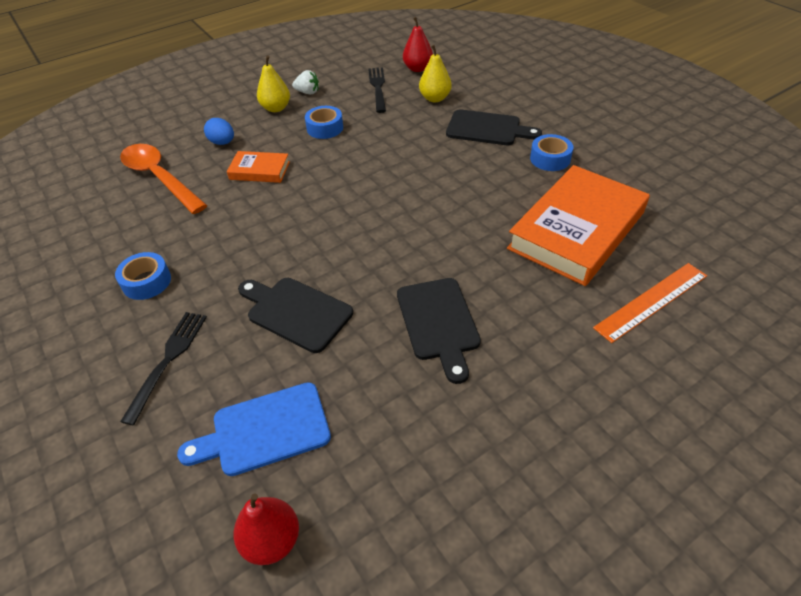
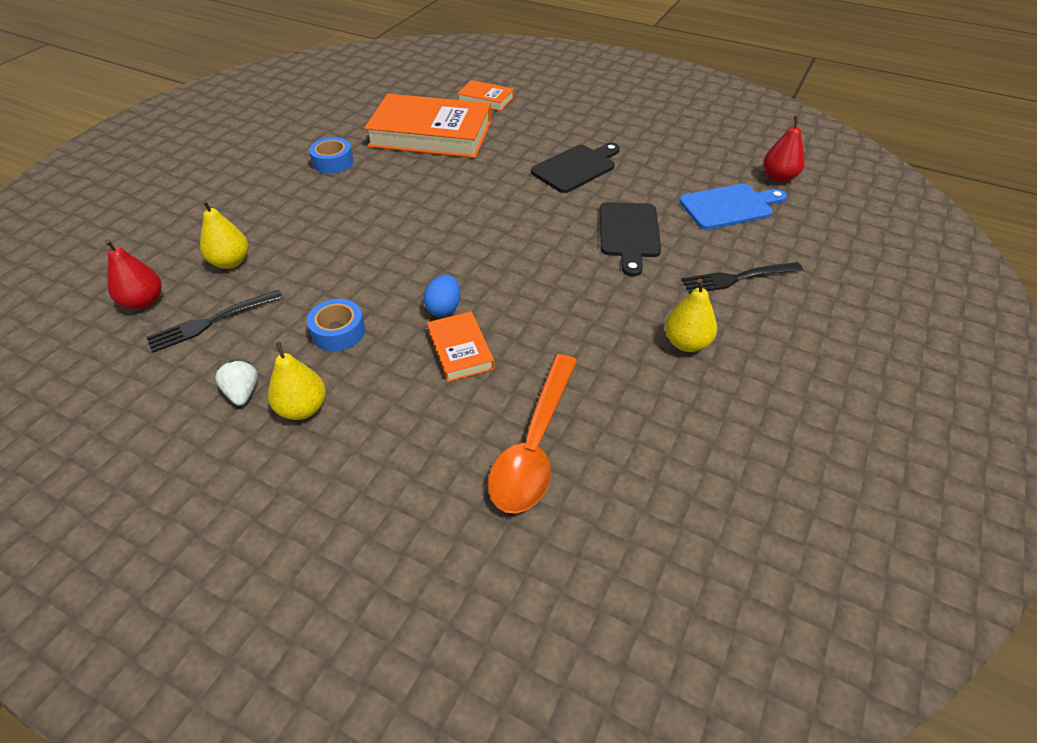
camera: 120 degrees left, 0 degrees up
(146, 282) = (686, 343): blue tape -> yellow pear
(222, 142) = (420, 422): blue egg -> blue egg (444, 308)
(264, 430) = (729, 206): blue cutting board -> blue cutting board turned 60 degrees counterclockwise
(487, 129) = (291, 208): black cutting board -> none
(651, 301) = (486, 99): orange ruler -> orange book

